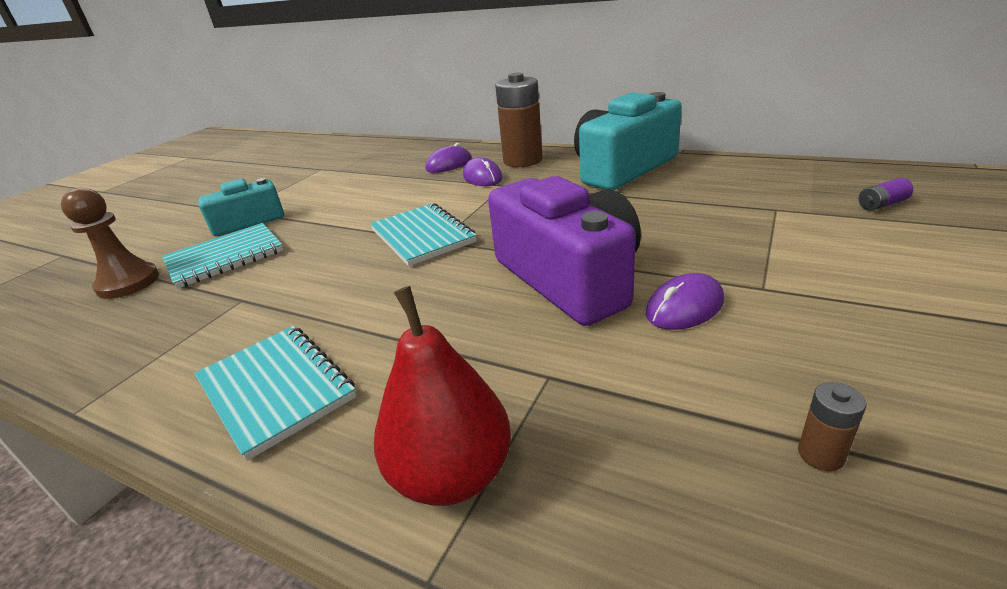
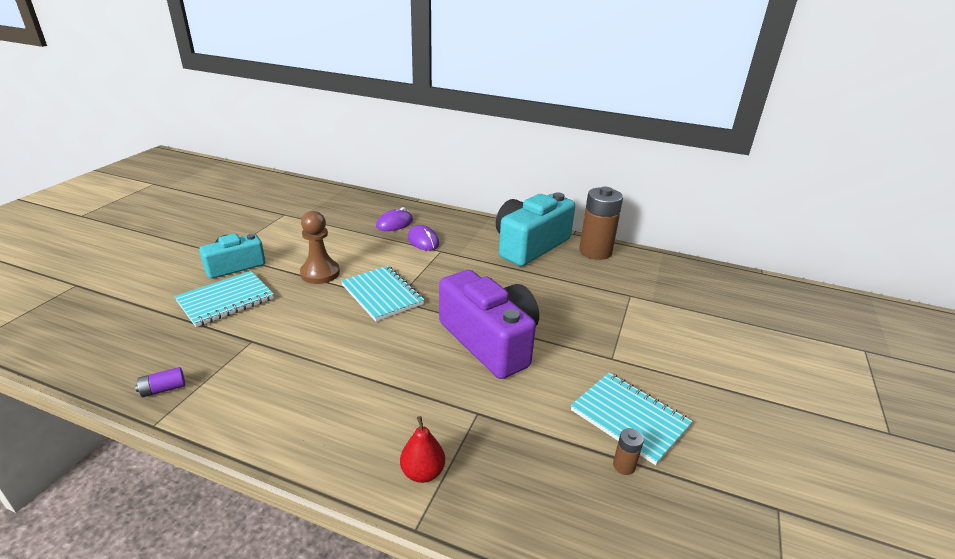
camera: 10 degrees left, 0 degrees up
(128, 283) = (150, 318): brown pawn -> brown pawn (320, 273)
(276, 390) = (298, 414): turquoise notebook -> turquoise notebook (629, 418)
(452, 474) = (423, 472): red pear -> red pear, size x0.60
(522, 160) = (454, 227): brown battery -> brown battery (595, 251)
(684, 307) = (563, 369): purple mouse -> none
(881, 204) = (696, 298): purple battery -> purple battery (163, 389)

